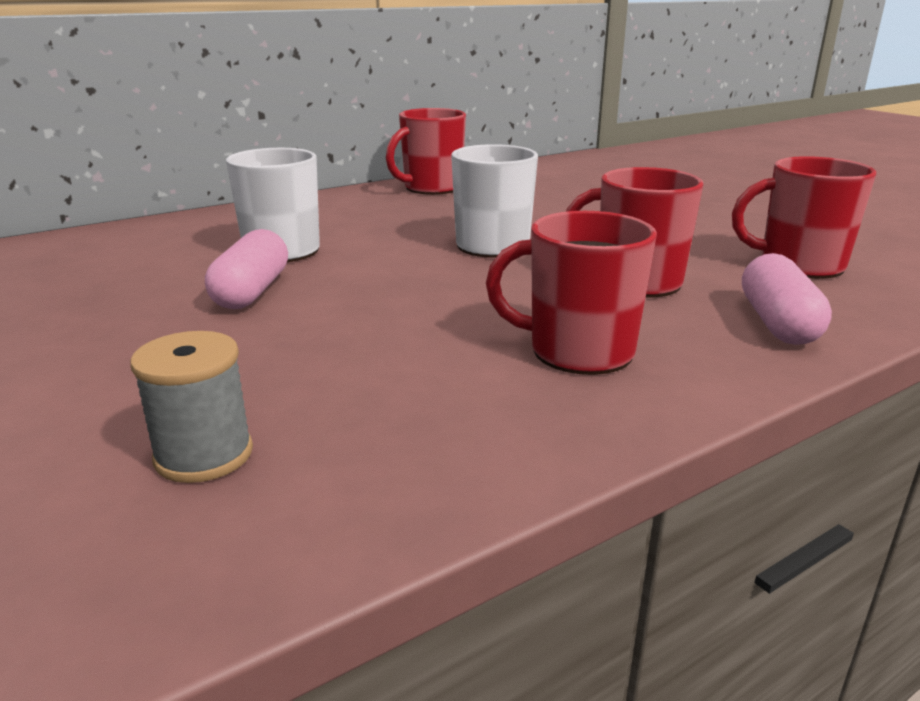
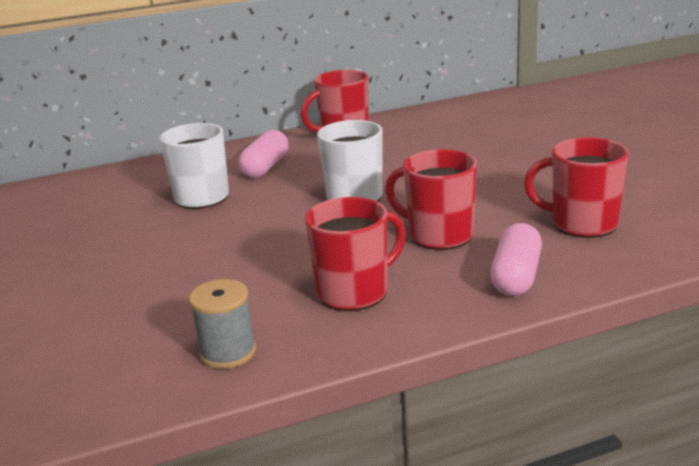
camera: 15 degrees right, 0 degrees up
(204, 455) = (96, 348): grey spool -> grey spool (228, 352)
(252, 291) = (167, 233): pink capsule -> pink capsule (266, 167)
(578, 351) = (355, 292): red mug -> red mug turned 120 degrees clockwise

